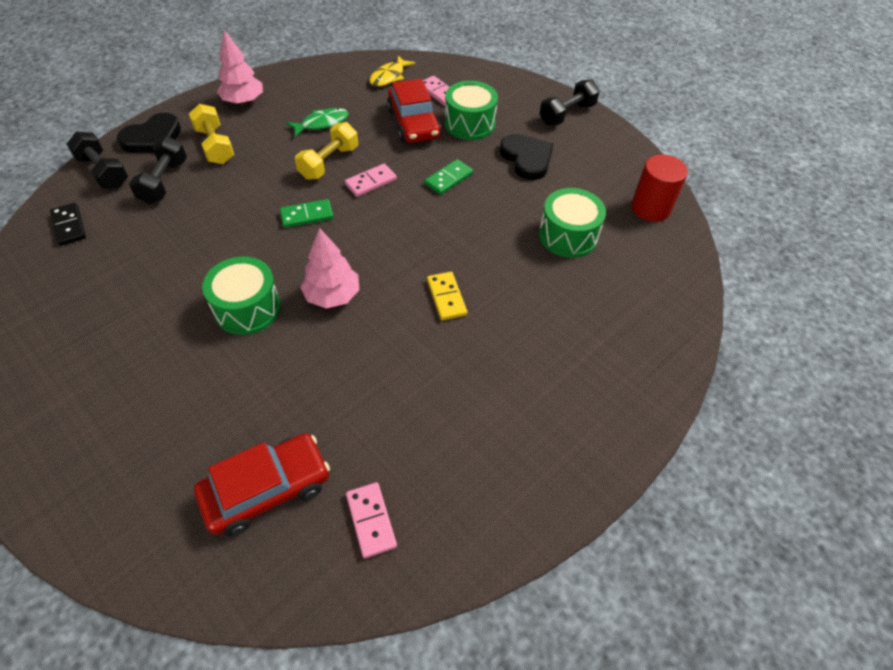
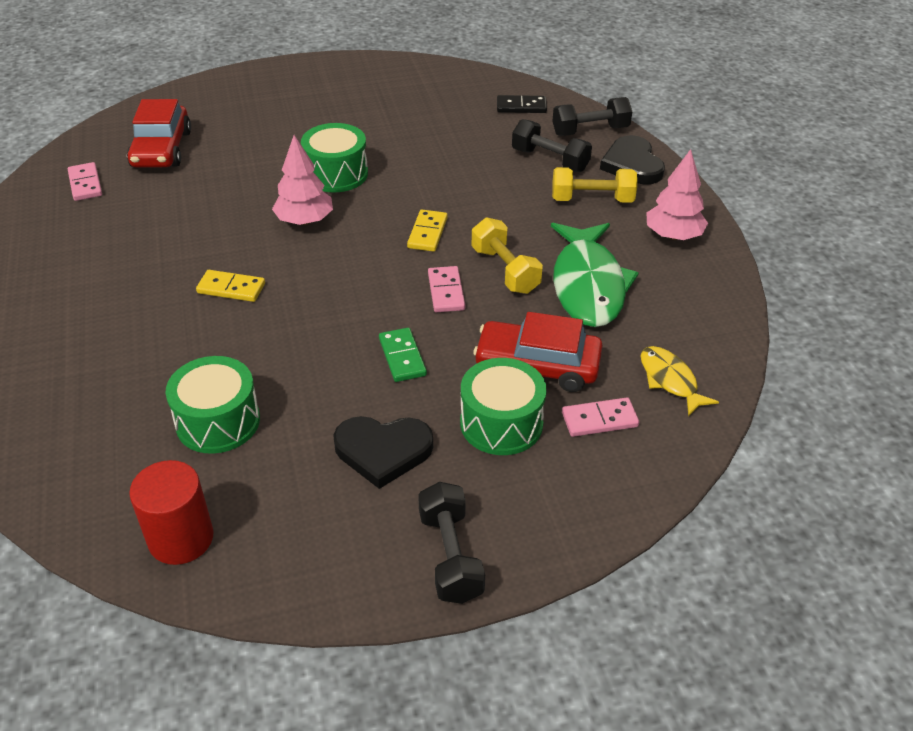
camera: 120 degrees right, 10 degrees down
(307, 215) = (427, 233): green domino -> yellow domino
(322, 123) = (588, 285): green fish -> green fish, size x1.88
(371, 520) = (85, 184): pink domino -> pink domino turned 60 degrees clockwise

